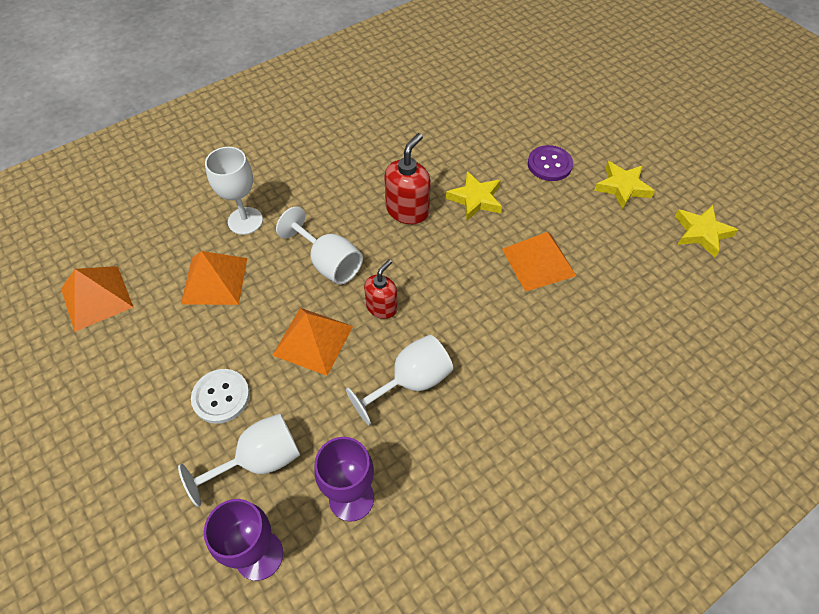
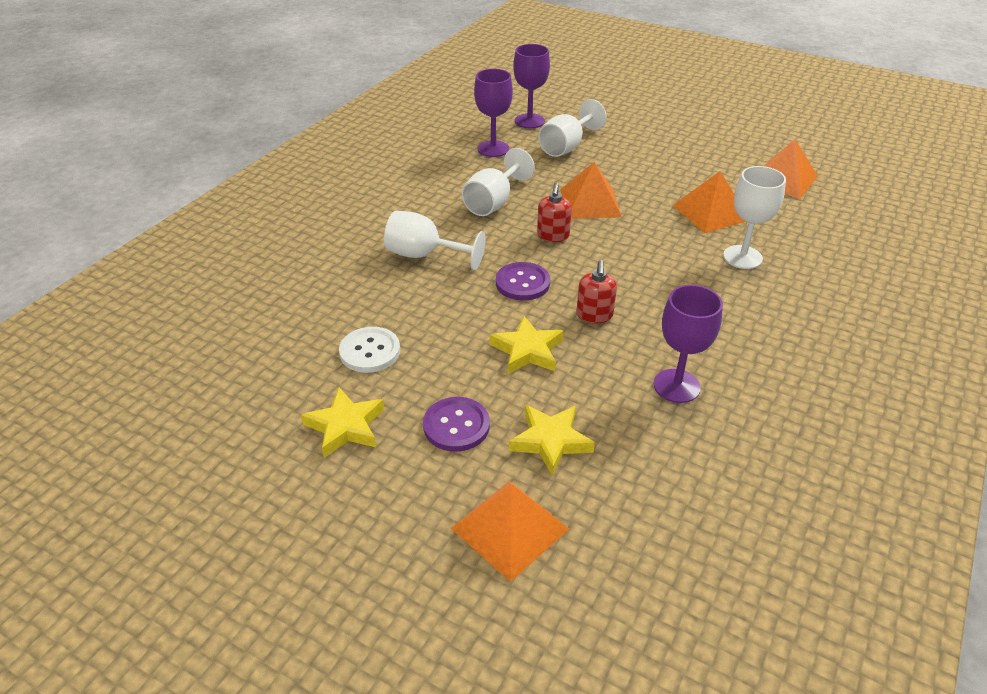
camera: 155 degrees right, 15 degrees down
(221, 397) = (623, 162): white button -> white button (370, 351)
(328, 263) = (629, 250): white goblet -> white goblet (424, 255)
(395, 143) = (676, 386): none -> purple goblet
(407, 210) = (594, 315): red soap dispenser -> red soap dispenser, size x0.66
(443, 261) = (522, 283): none -> purple button
(538, 262) = (424, 311): orange pyramid -> orange pyramid (510, 528)
(701, 233) = (233, 399): yellow star -> yellow star (550, 441)

